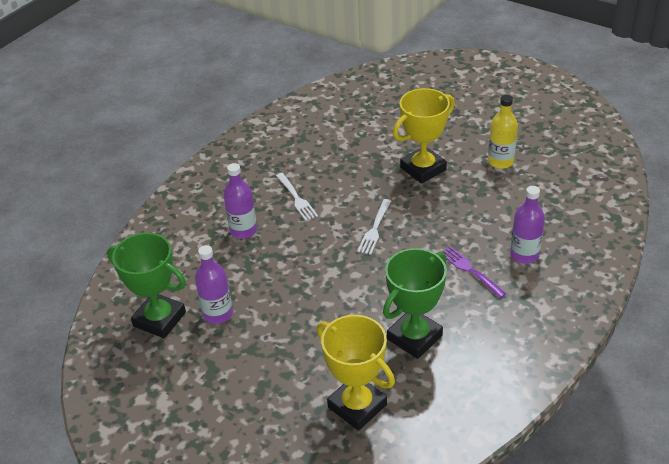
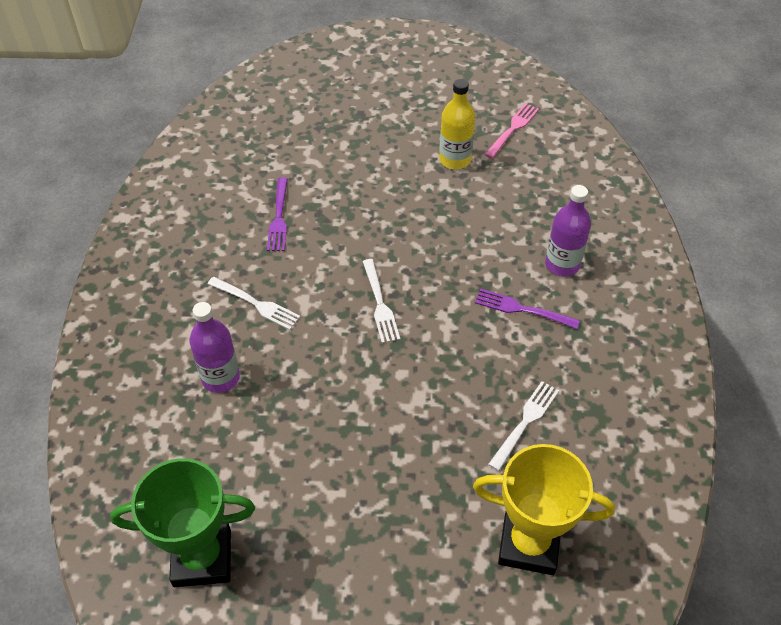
camera: 35 degrees left, 10 degrees up
(218, 314) = (274, 510): purple bottle -> none
(350, 154) = (279, 217): none -> purple fork
(414, 337) = (525, 422): green trophy -> white fork
(423, 169) = (377, 202): yellow trophy -> none
(561, 156) = (512, 129): none -> pink fork

